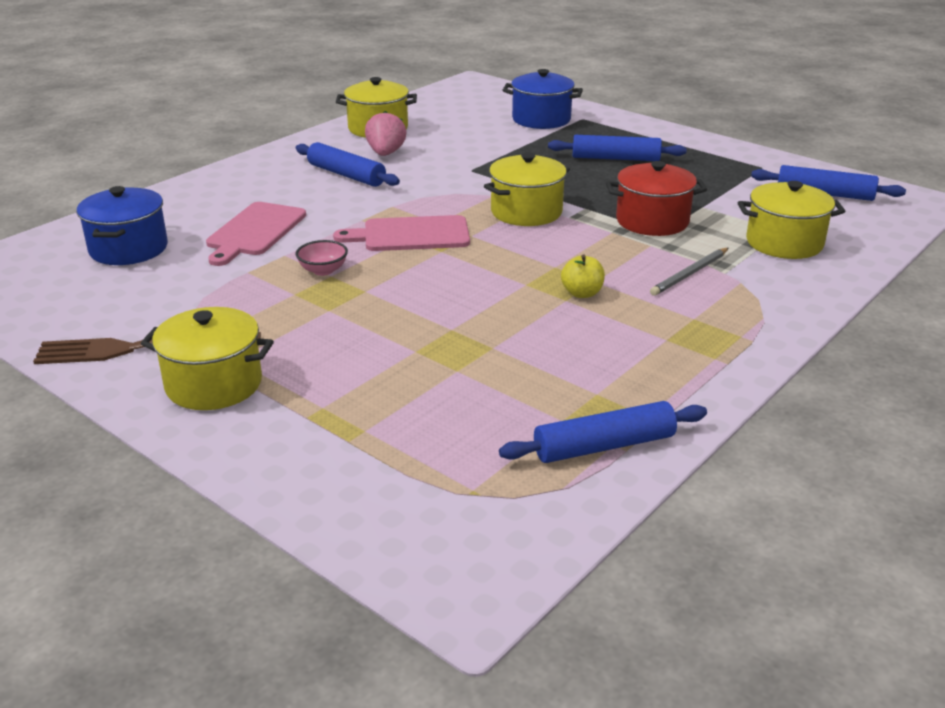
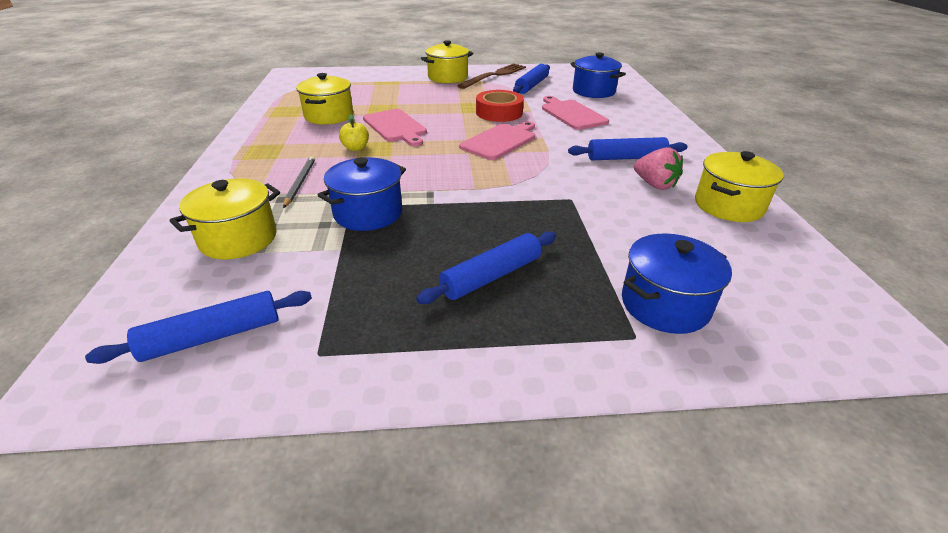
camera: 135 degrees right, 5 degrees up
(323, 270) = (499, 112): pink bowl -> red tape
(488, 305) = (396, 127): none -> pink cutting board
(526, 212) = (466, 181): yellow pot -> yellow pot (329, 116)
(604, 446) = (279, 105): blue rolling pin -> blue rolling pin (531, 85)
(652, 221) = (368, 213): red pot -> blue pot

